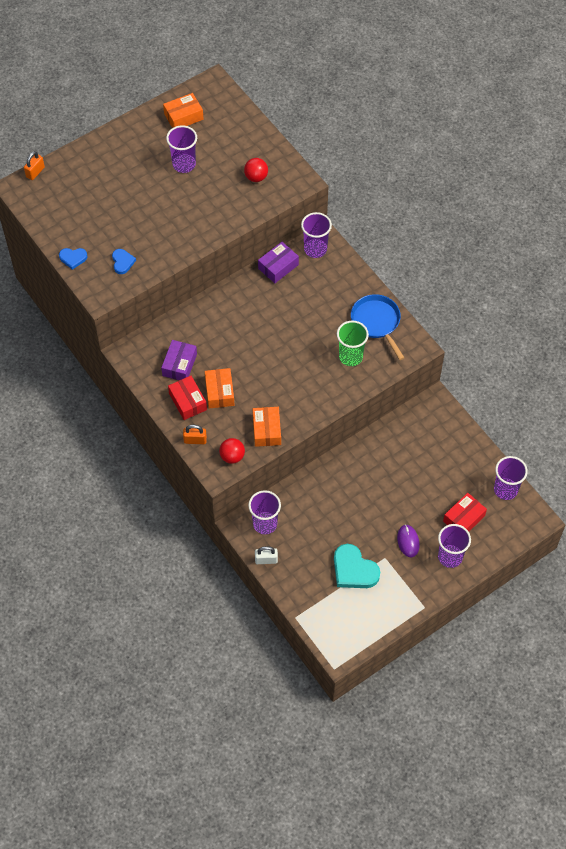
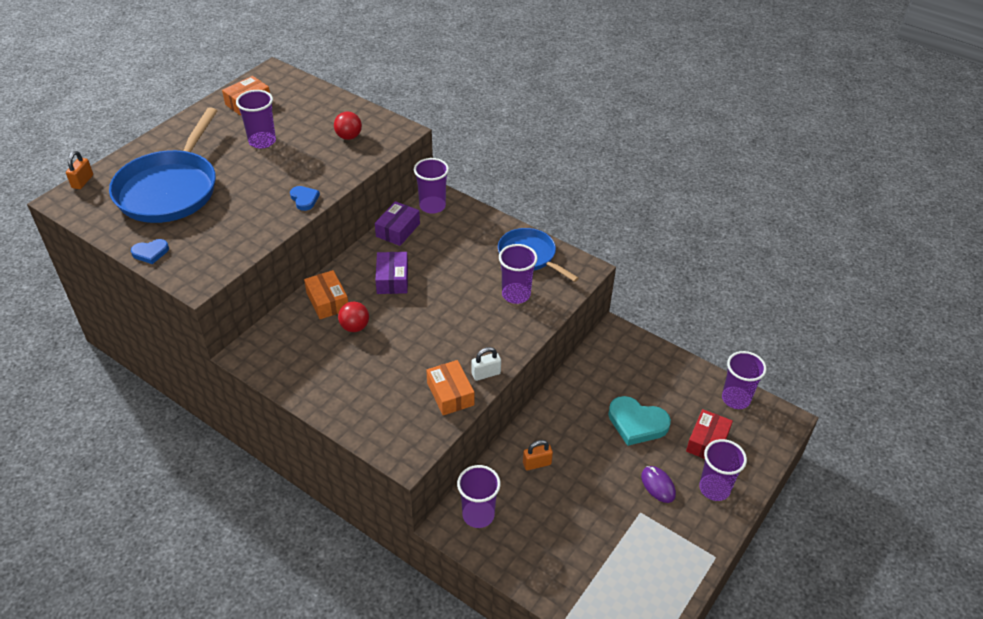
camera: 20 degrees left, 15 degrees down
(100, 198) = (170, 189): none -> blue pan
(122, 262) = (215, 243): blue heart -> blue heart (304, 199)
(179, 365) = (316, 351): purple box -> purple box (392, 279)
(187, 401) = (340, 387): red box -> none
(195, 440) = (364, 428): orange padlock -> orange padlock (537, 463)
(219, 392) = (376, 367): orange box -> orange box (327, 301)
(232, 456) = (418, 434): red ball -> red ball (354, 327)
(266, 560) = (497, 558): white padlock -> white padlock (486, 374)
(350, 357) = (516, 294): green cup -> purple cup
(354, 570) = (610, 538): turquoise heart -> turquoise heart (637, 423)

